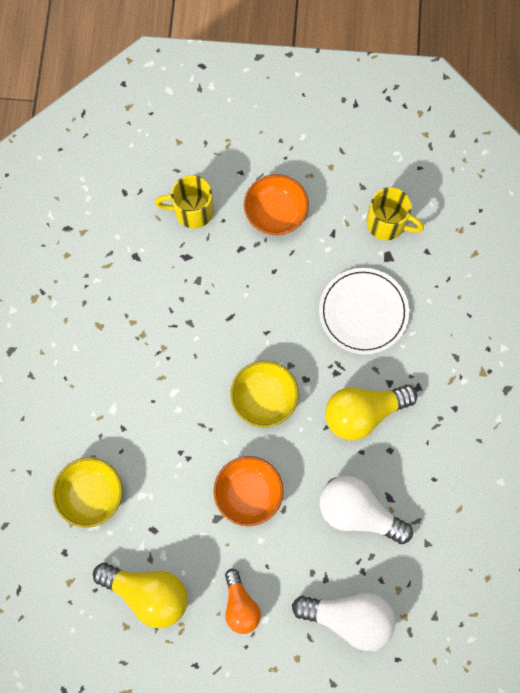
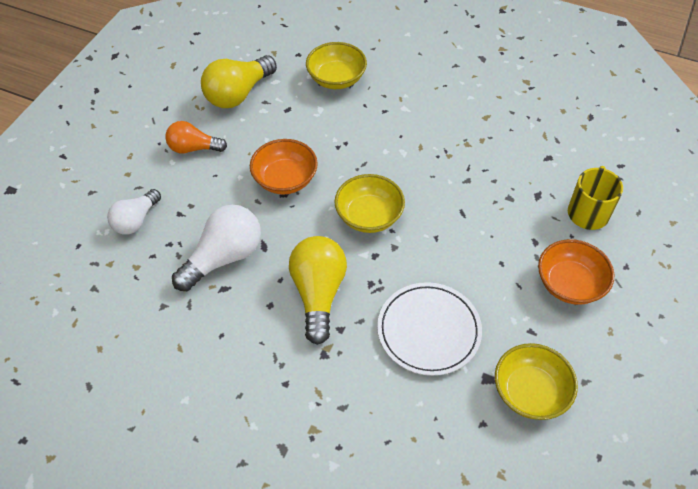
camera: 110 degrees right, 20 degrees down
(349, 618) = (136, 220): white light bulb -> white light bulb, size x0.64
(387, 223) = (530, 392): yellow mug -> yellow bowl

